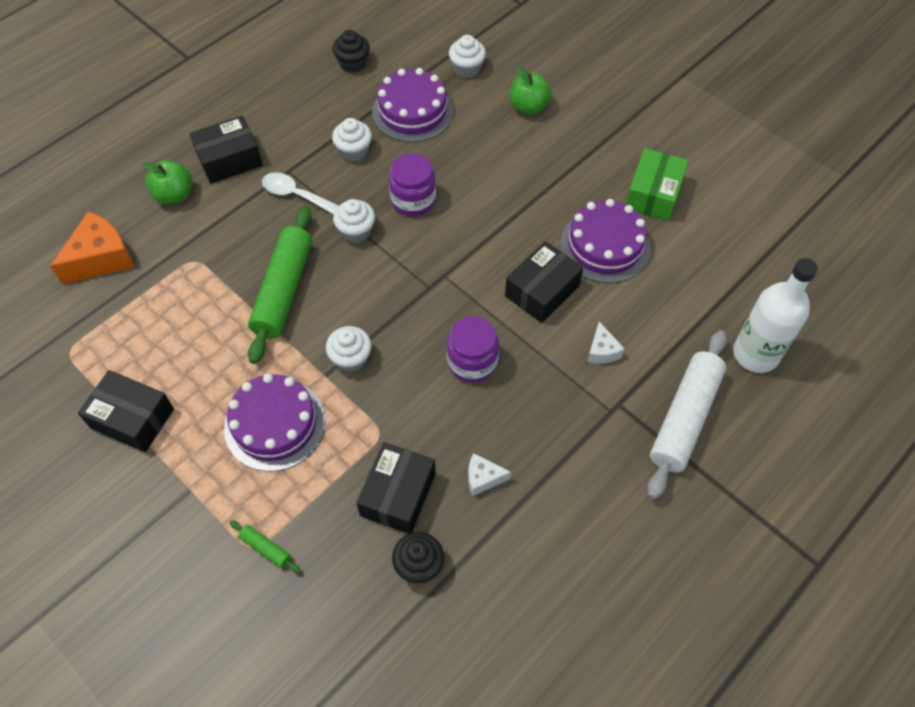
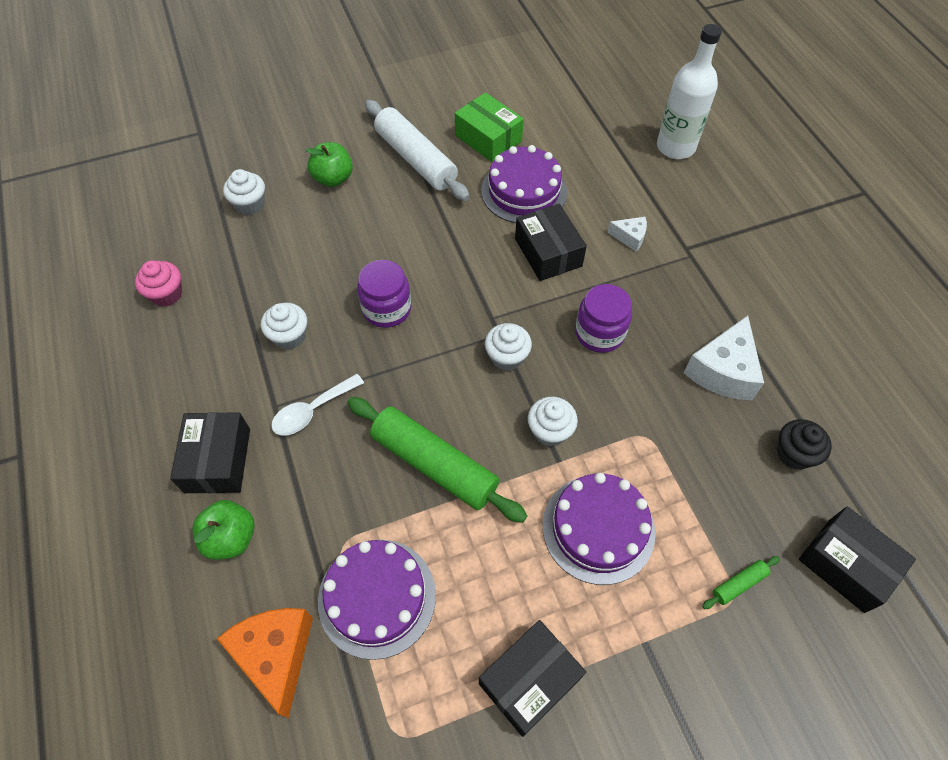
camera: 65 degrees left, 0 degrees up
(353, 64) = (166, 294): black cupcake -> pink cupcake
(356, 231) = (396, 371): white cupcake -> white cupcake (507, 357)
(398, 494) = (717, 444): black box -> black box (846, 565)
(412, 111) = (272, 267): purple cake -> purple cake (377, 597)
(483, 478) = (723, 371): white cheese -> white cheese, size x1.91
(685, 418) = (716, 212): white rolling pin -> white rolling pin (416, 159)

